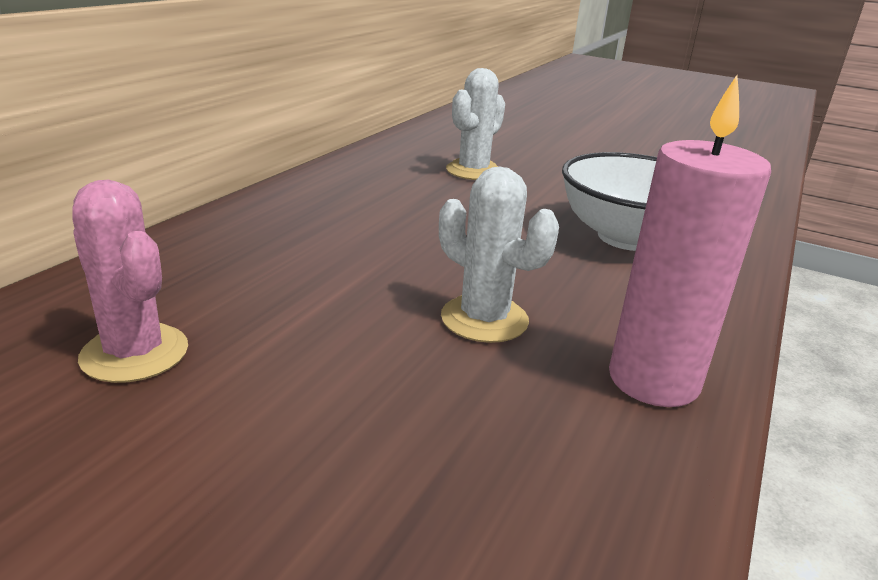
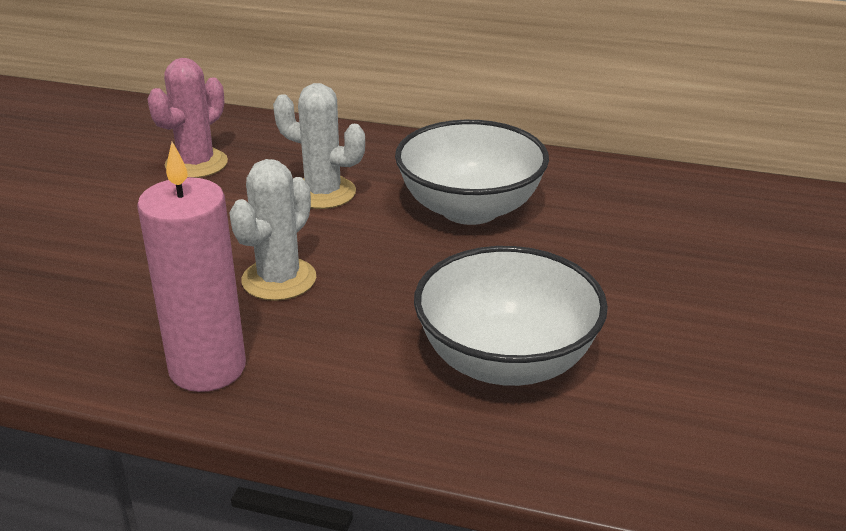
camera: 80 degrees right, 5 degrees up
(390, 211) = (470, 209): none -> white bowl
(473, 171) = (636, 241): white cactus -> white cactus (323, 193)

